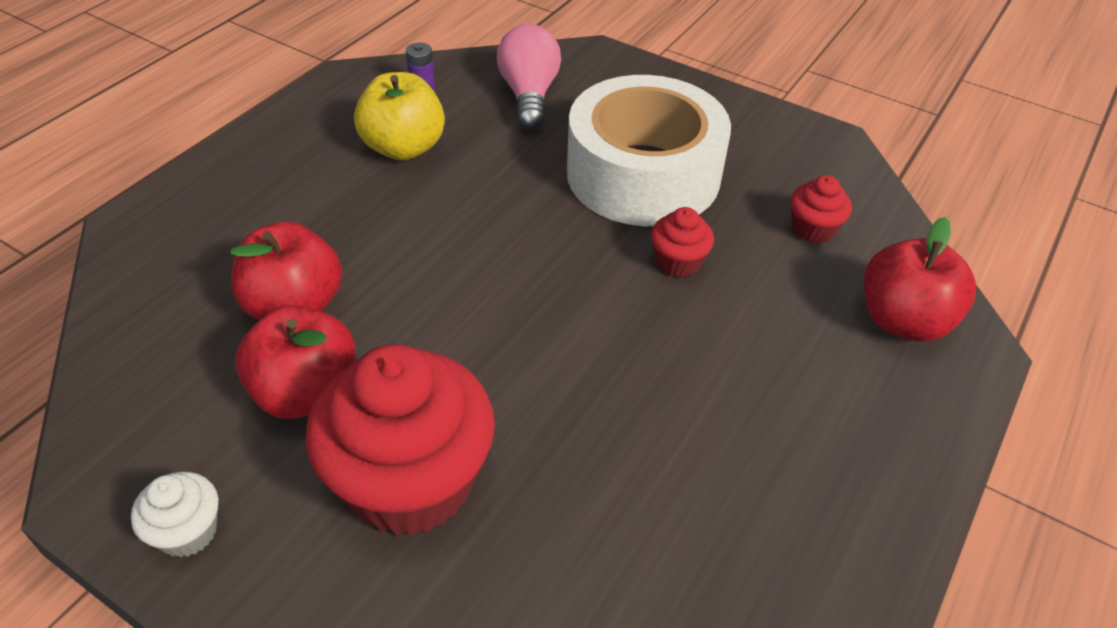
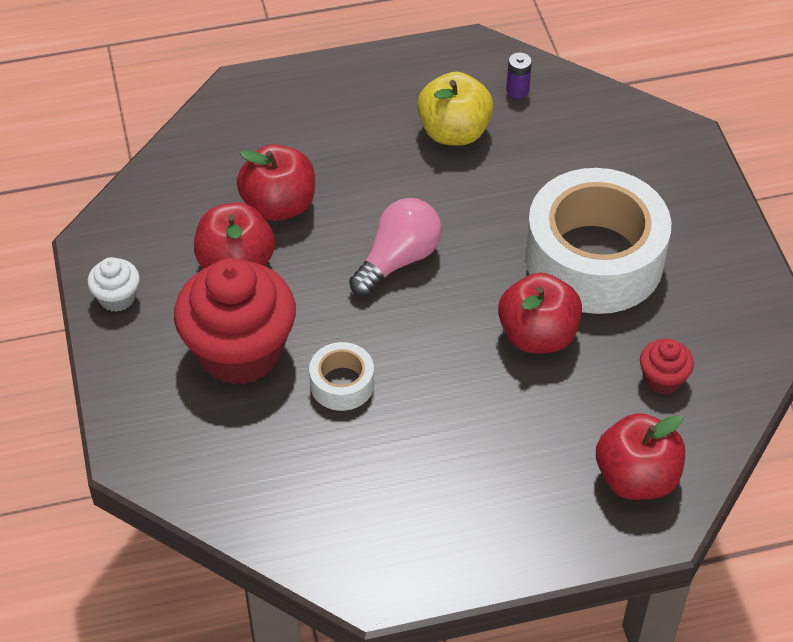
camera: 45 degrees right, 5 degrees up
(529, 95) = (589, 142): pink light bulb -> pink light bulb (398, 260)
(560, 433) = (342, 384): none -> white tape
(678, 262) = (537, 335): red cupcake -> red apple

